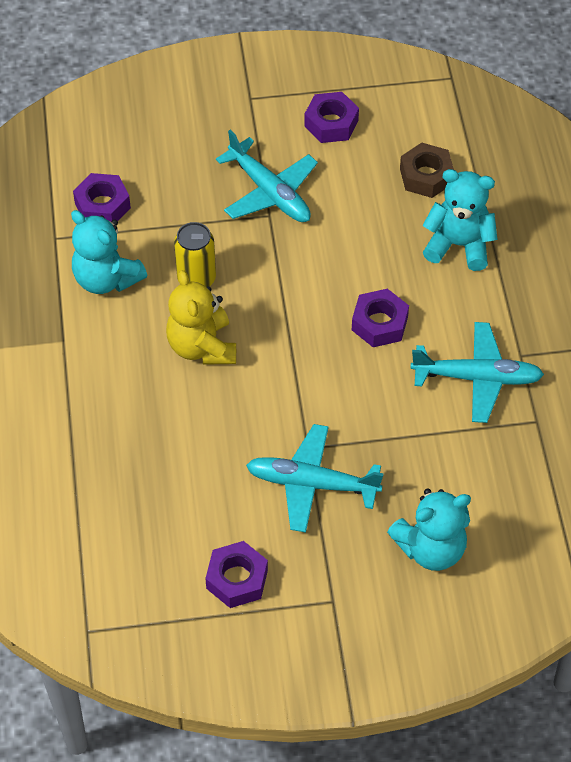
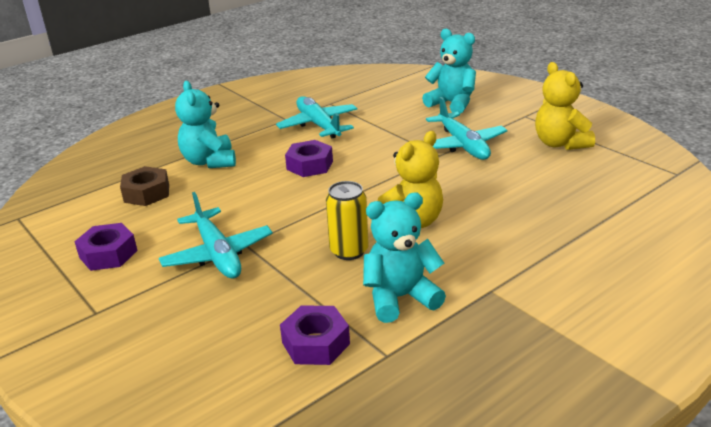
camera: 120 degrees left, 25 degrees down
(106, 279) = (400, 298): turquoise teddy bear -> turquoise teddy bear turned 120 degrees counterclockwise
(237, 579) = (560, 143): purple nut -> yellow teddy bear
(269, 192) = (217, 254): turquoise plane -> turquoise plane turned 135 degrees clockwise

